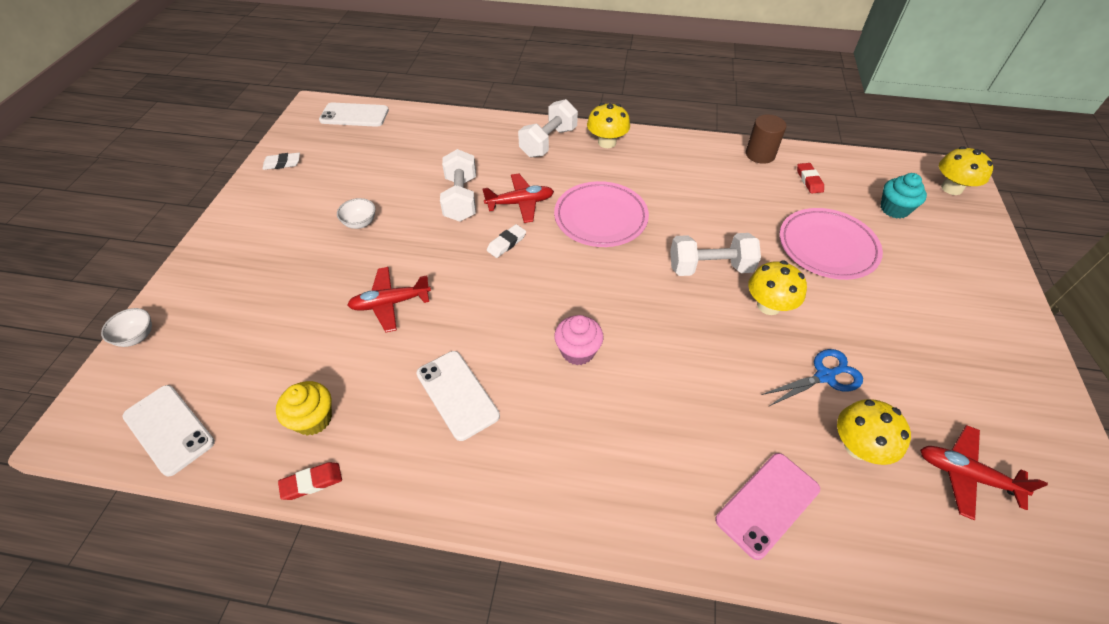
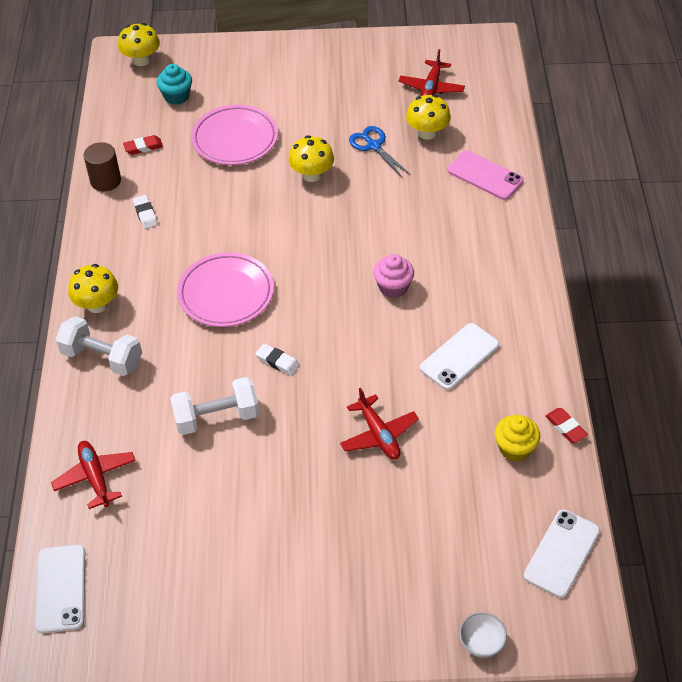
camera: 100 degrees left, 0 degrees up
(282, 163) = (180, 634): white eraser -> white eraser (145, 214)
(360, 223) = (274, 501): white bowl -> none
(520, 203) = (215, 363): red plane -> red plane (95, 477)
(710, 268) = (277, 211): white dumbbell -> none

